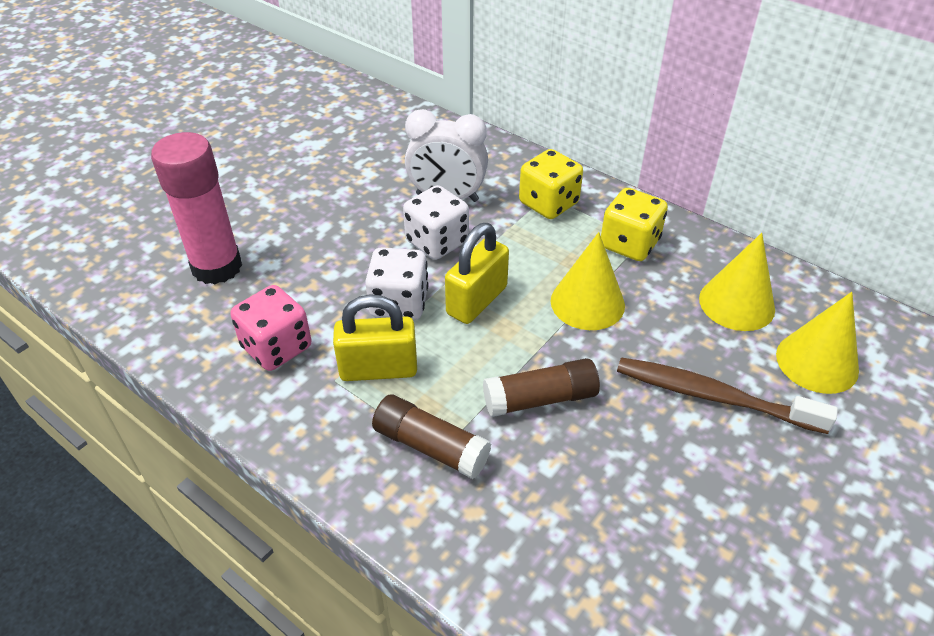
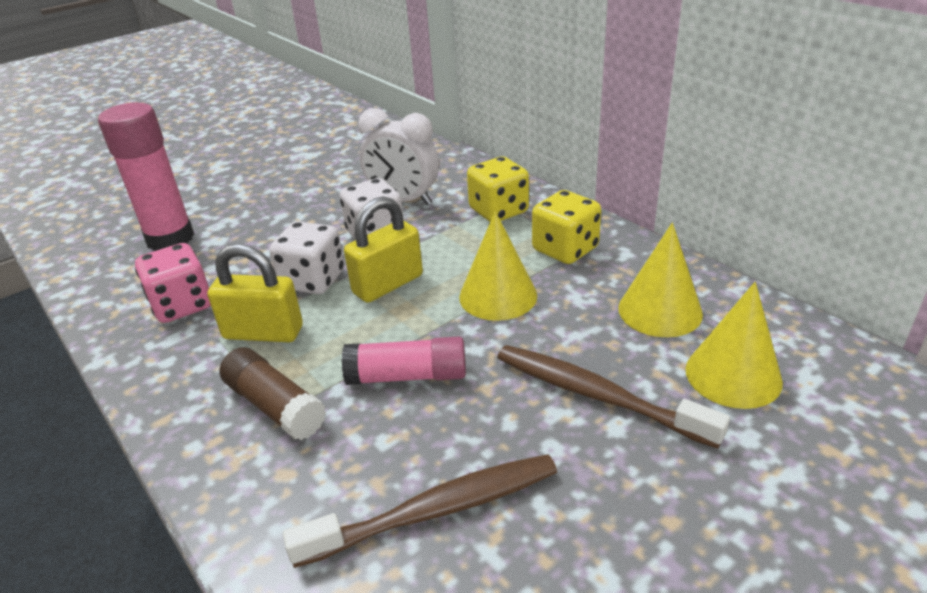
camera: 15 degrees right, 10 degrees down
(540, 399) = (407, 376): brown glue stick -> pink glue stick
(621, 526) = (435, 511): none -> brown toothbrush

